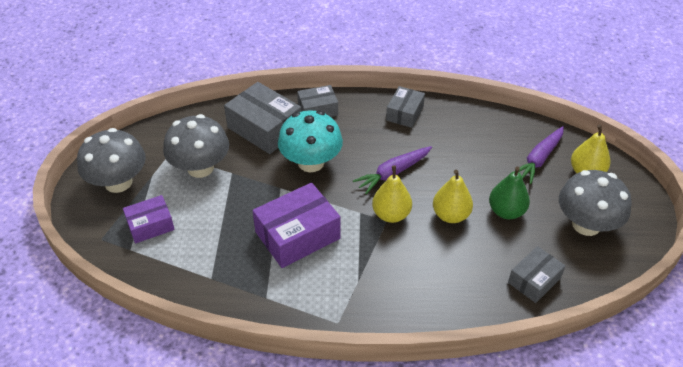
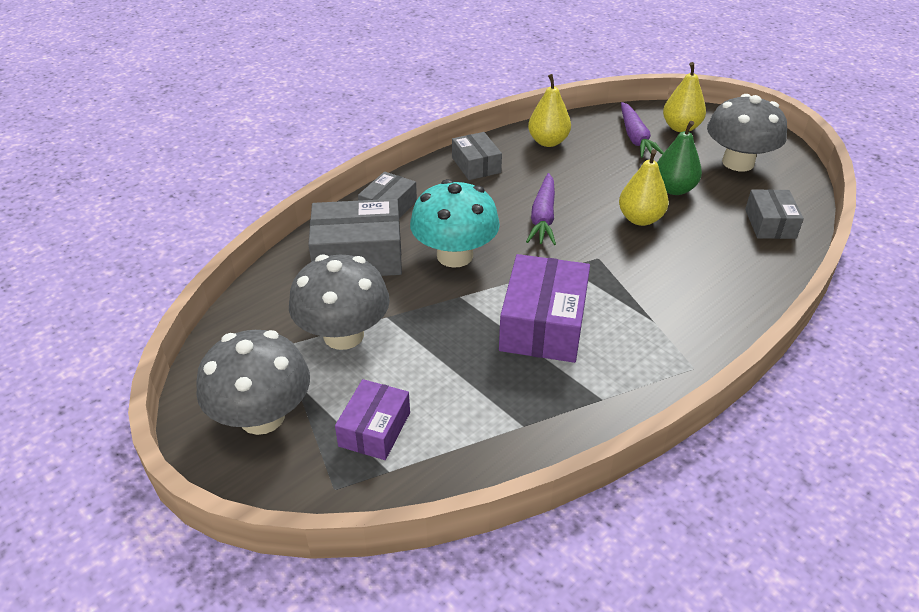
camera: 45 degrees left, 5 degrees down
(391, 215) = (594, 250): yellow pear -> yellow pear (548, 142)

